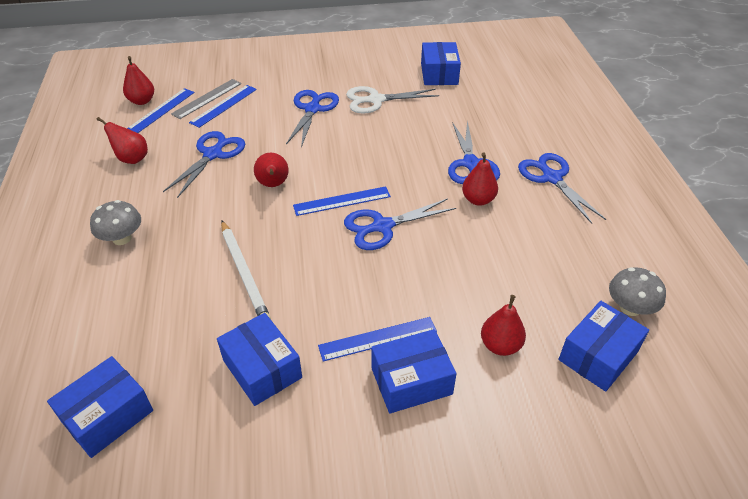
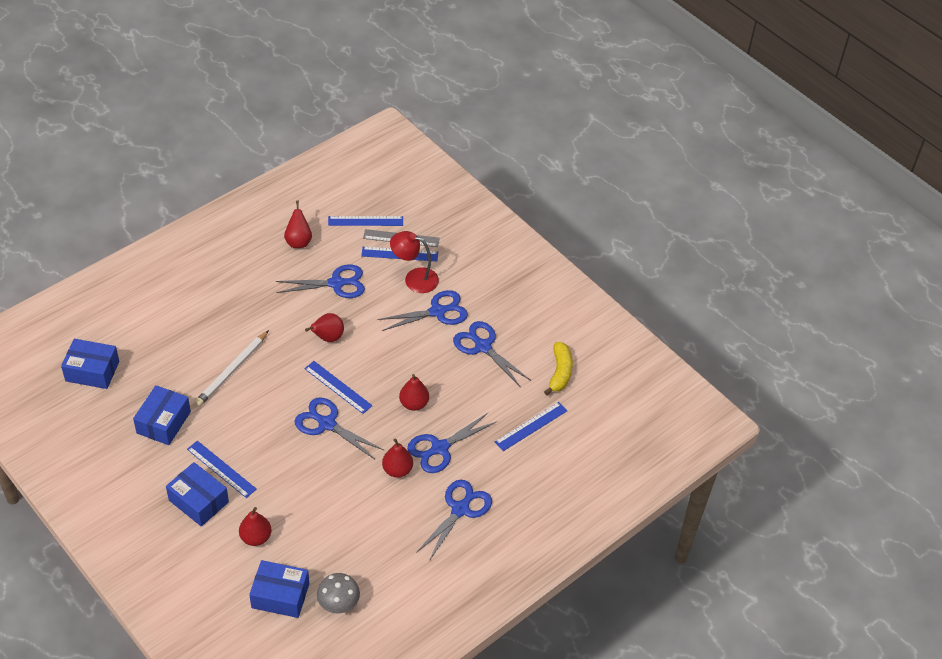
camera: 55 degrees right, 5 degrees up
(122, 238) = (220, 289): grey mushroom -> none
(142, 101) = (368, 202): red pear -> red pear (414, 404)
(261, 108) = (414, 278): none -> red lamp
(376, 100) = (483, 347): white scissors -> blue scissors
(439, 74) = (560, 372): blue box -> yellow banana
(484, 107) = (531, 426): none -> blue ruler

